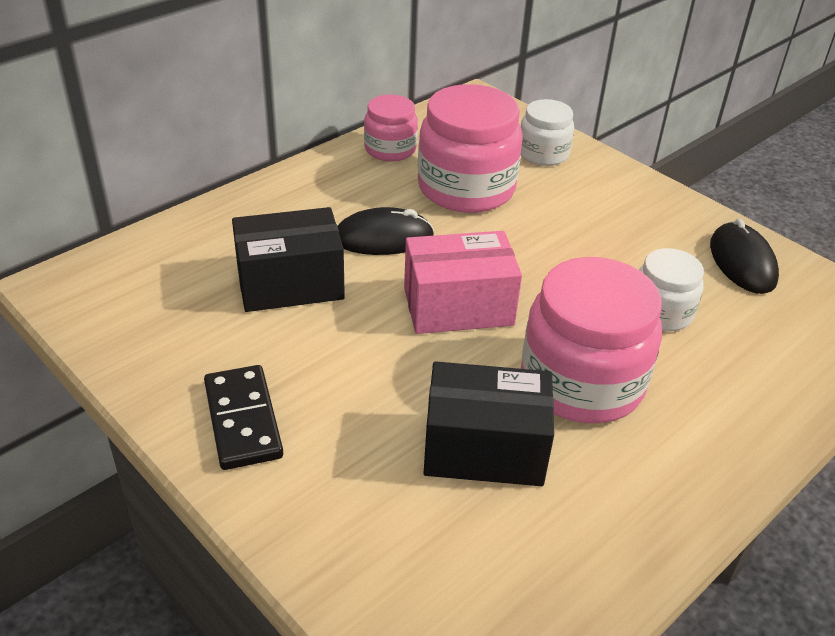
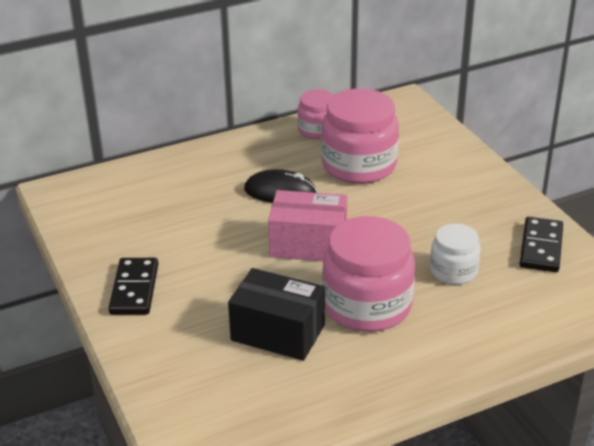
camera: 20 degrees right, 5 degrees down
(290, 283) = (202, 212): black box -> none
(543, 153) = (433, 148): white jar -> none
(742, 262) = (540, 247): black mouse -> black domino

